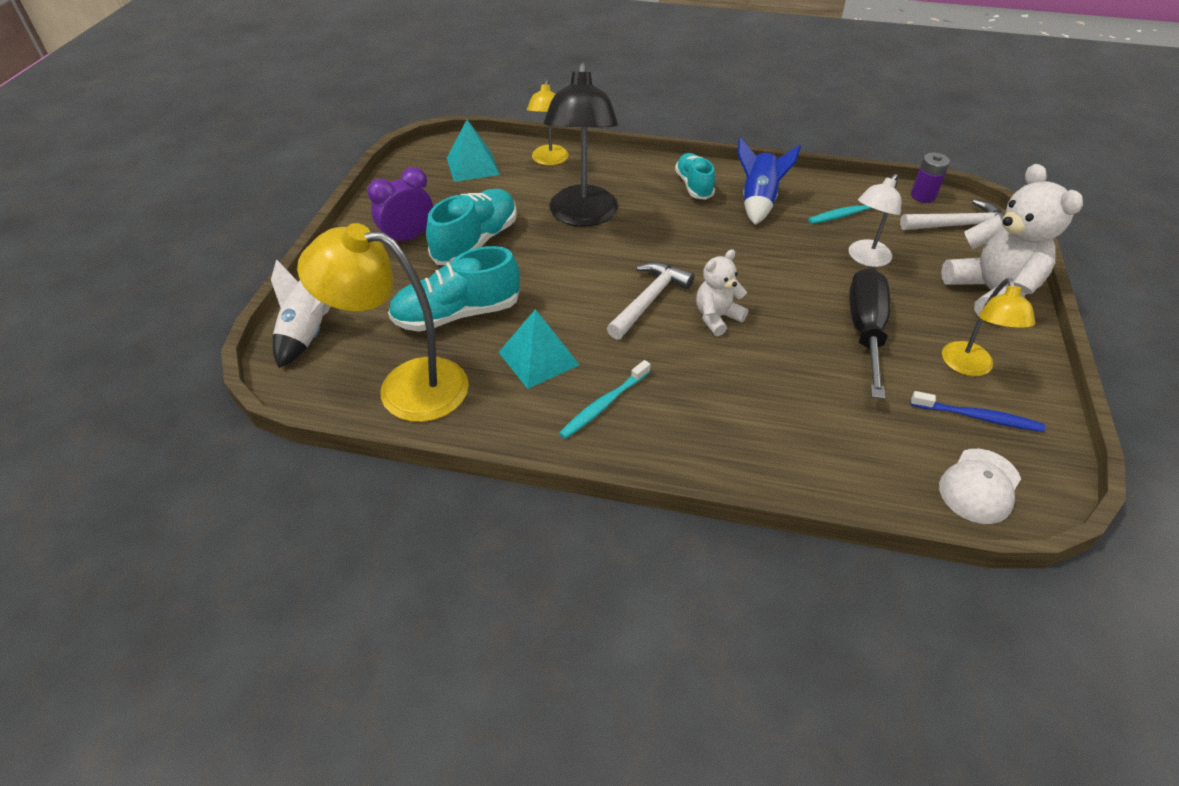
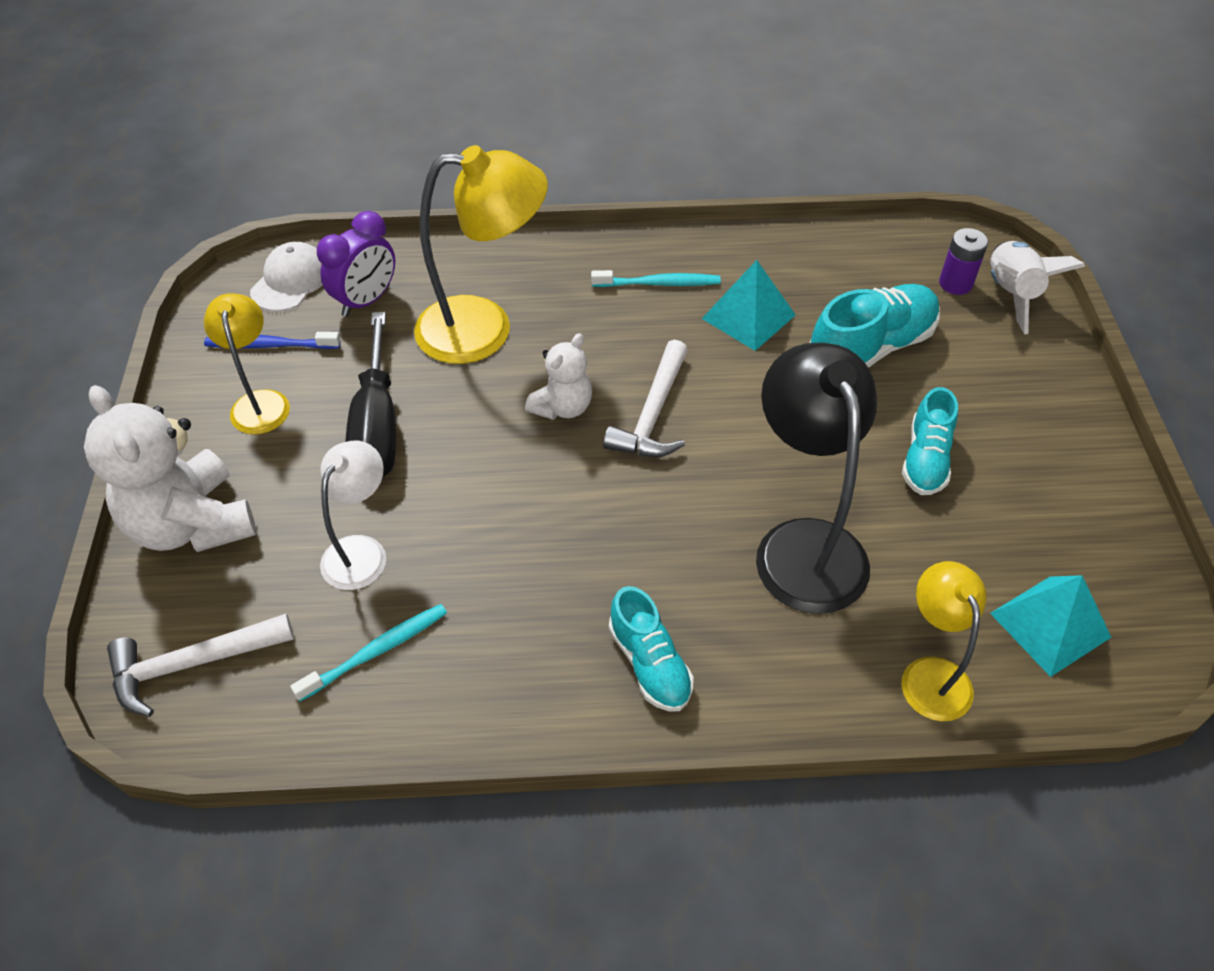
camera: 165 degrees right, 5 degrees up
(405, 387) = (863, 263): yellow lamp -> yellow lamp (484, 329)
(408, 238) = (1021, 446): purple clock -> purple clock (366, 301)
(476, 242) = (925, 459): turquoise shoe -> turquoise shoe, size x0.64
(603, 405) = (659, 283): turquoise toothbrush -> turquoise toothbrush turned 60 degrees clockwise
(758, 202) = (531, 646): blue rocket -> none
(923, 196) = (234, 734): purple battery -> purple battery (955, 283)

